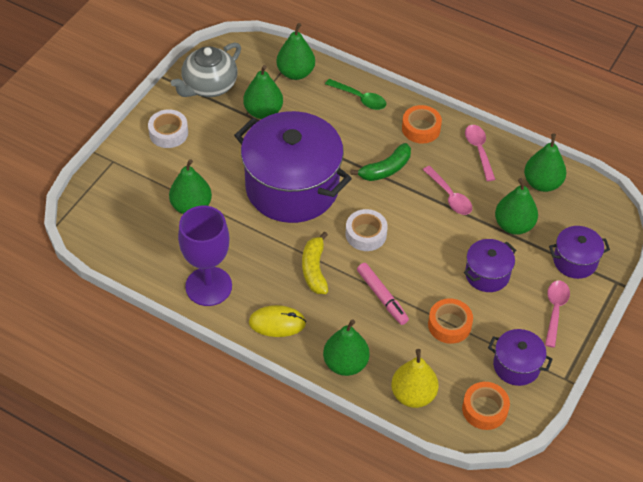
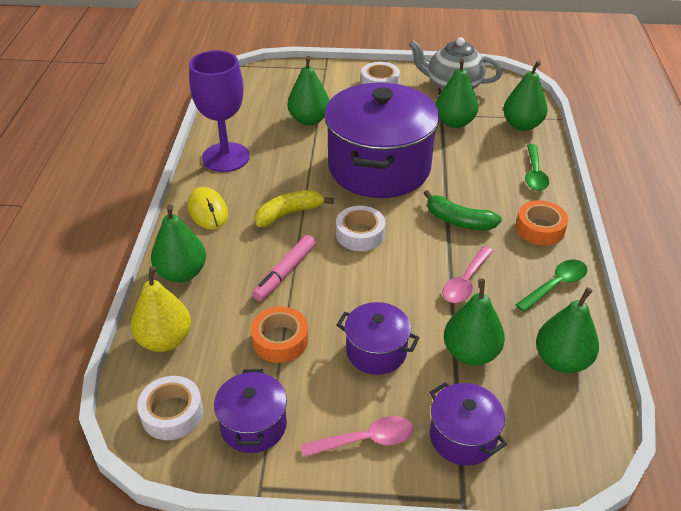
camera: 65 degrees right, 10 degrees down
(479, 150) = (555, 285): pink spoon -> green spoon
(484, 409) = (172, 413): orange tape -> white tape

